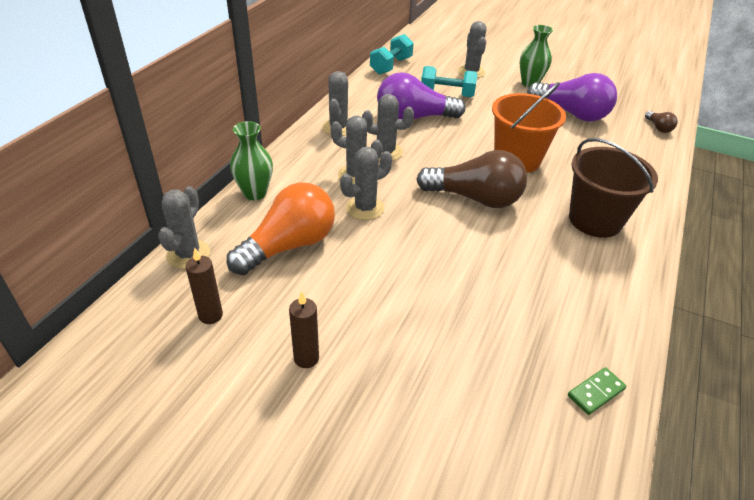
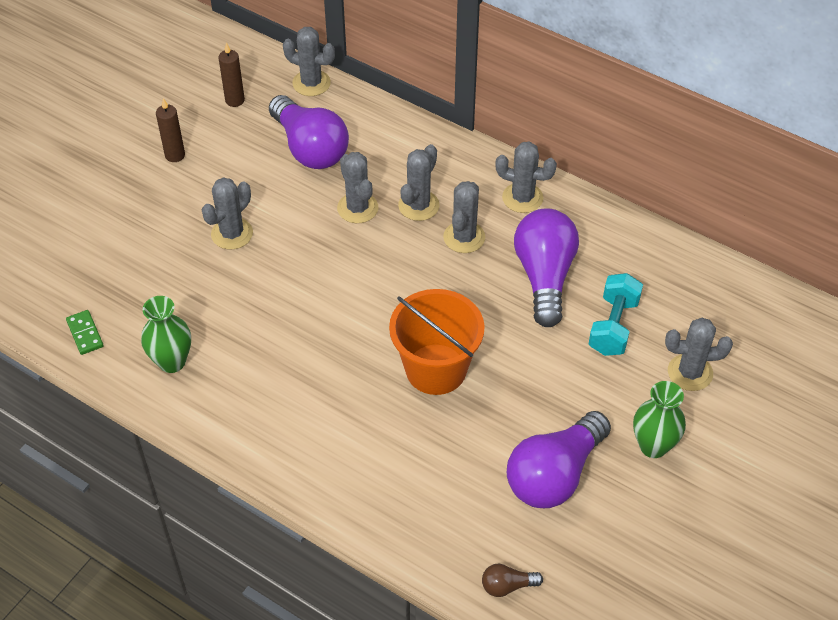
camera: 100 degrees right, 10 degrees up
(255, 193) = (396, 124): green vase -> green vase (172, 362)
(289, 246) = (310, 148): orange light bulb -> purple light bulb
(391, 66) = (703, 271): turquoise dumbbell -> none
(417, 289) = (232, 234): none -> grey cactus
(475, 198) = (361, 307): brown light bulb -> none
(595, 220) = (302, 414): brown bucket -> none

